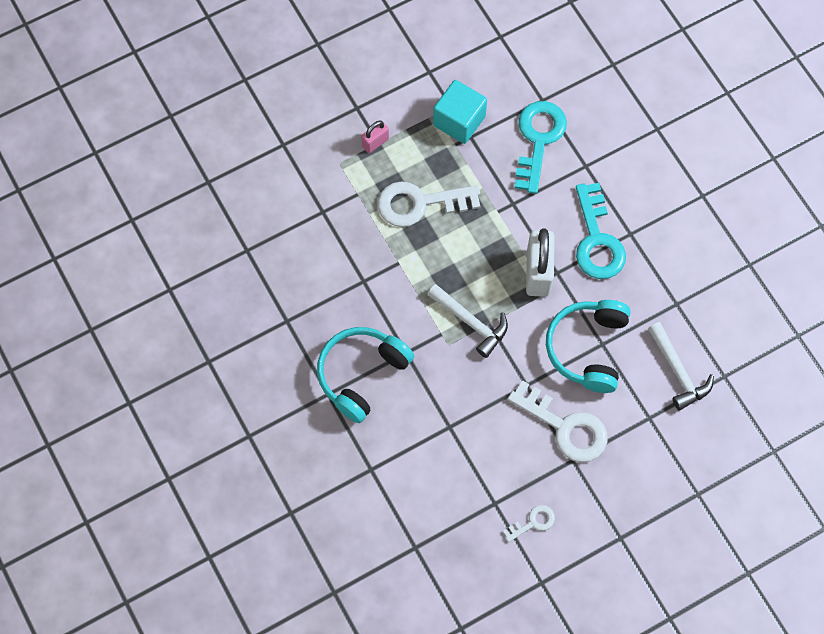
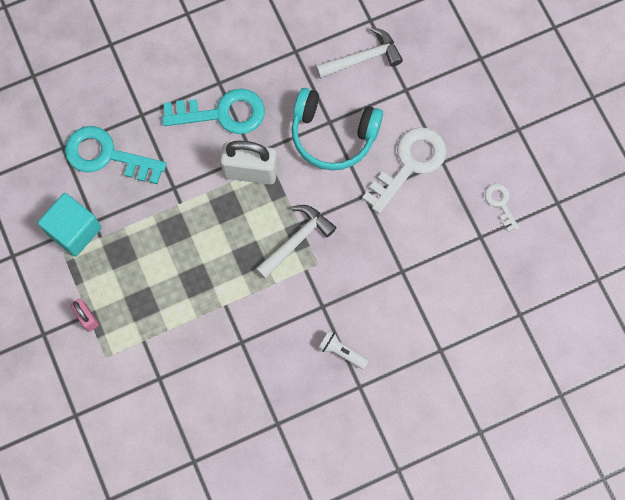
camera: 85 degrees left, 5 degrees up
(361, 374) = (341, 351): turquoise headphones -> white flashlight
(419, 203) = (162, 278): white key -> none

